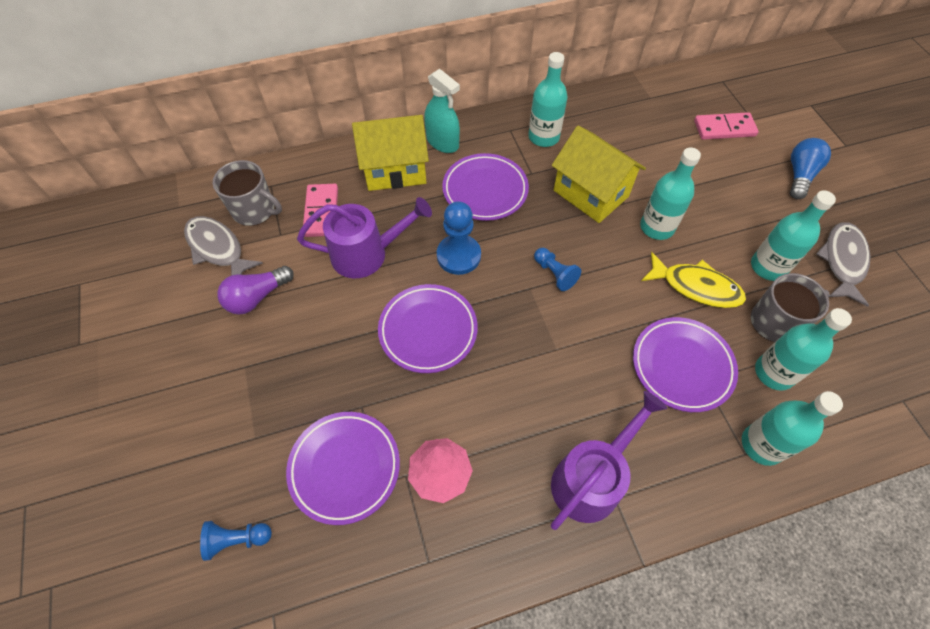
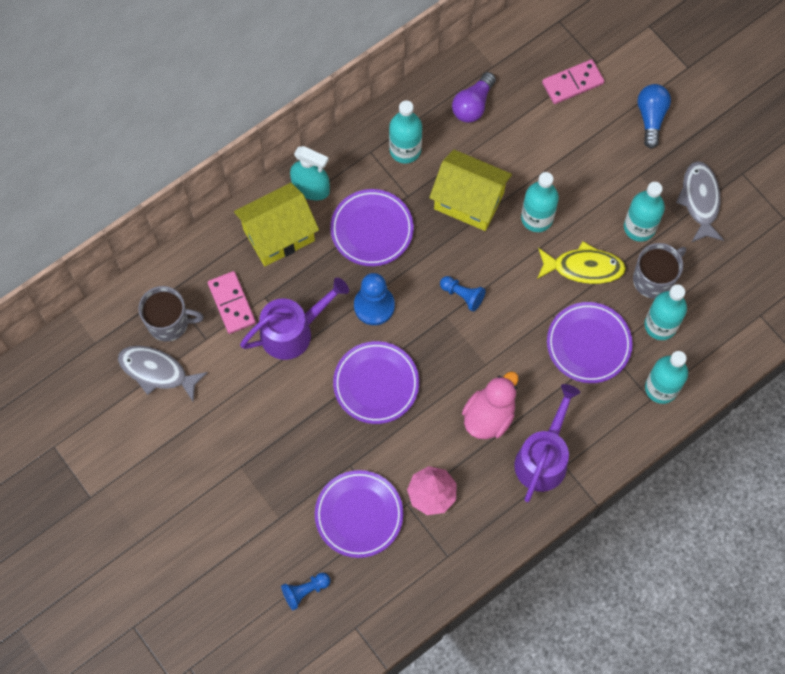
camera: 20 degrees left, 10 degrees up
(257, 297) = (217, 404): purple light bulb -> purple light bulb (473, 105)
(541, 406) = (489, 416): none -> pink duck

